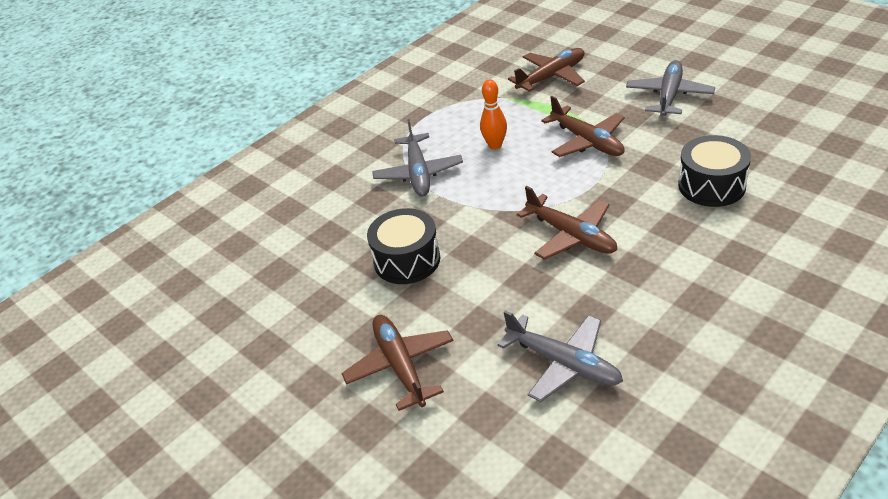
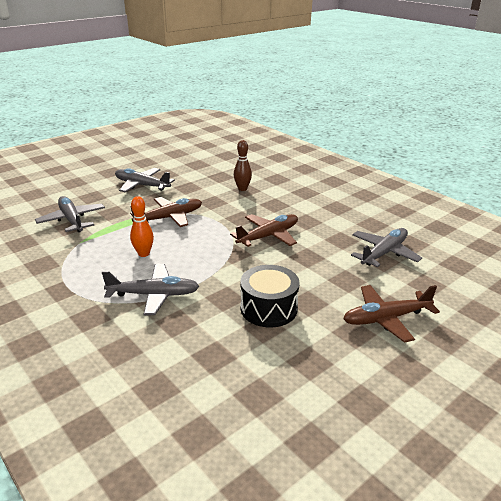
camera: 90 degrees left, 10 degrees down
(551, 77) = (72, 220): brown plane -> grey plane
(711, 185) = (242, 189): black drum -> brown bowling pin

